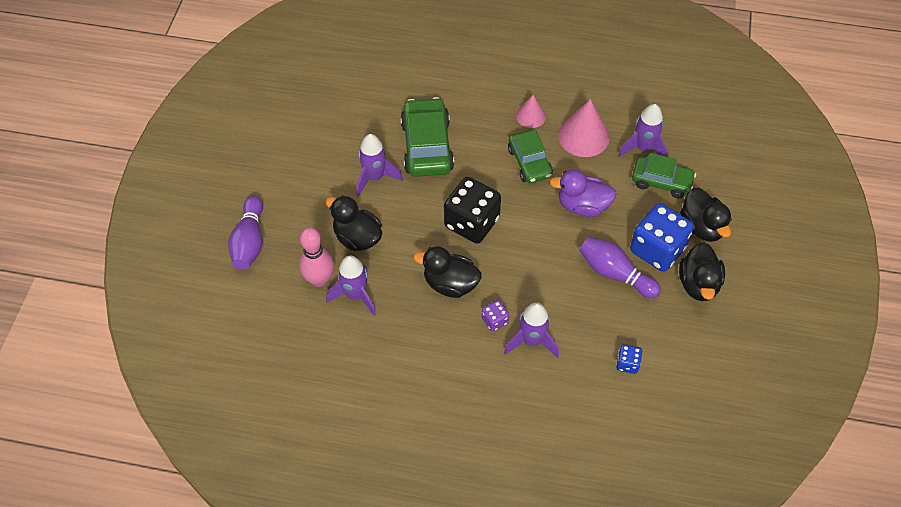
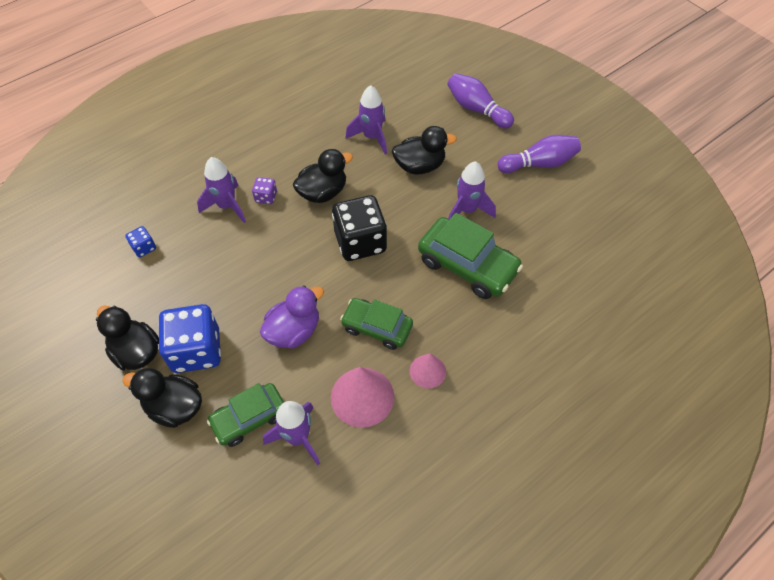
camera: 130 degrees right, 0 degrees up
(320, 279) = (405, 126): pink bowling pin -> none
(615, 273) = (213, 301): purple bowling pin -> purple bowling pin (539, 163)

